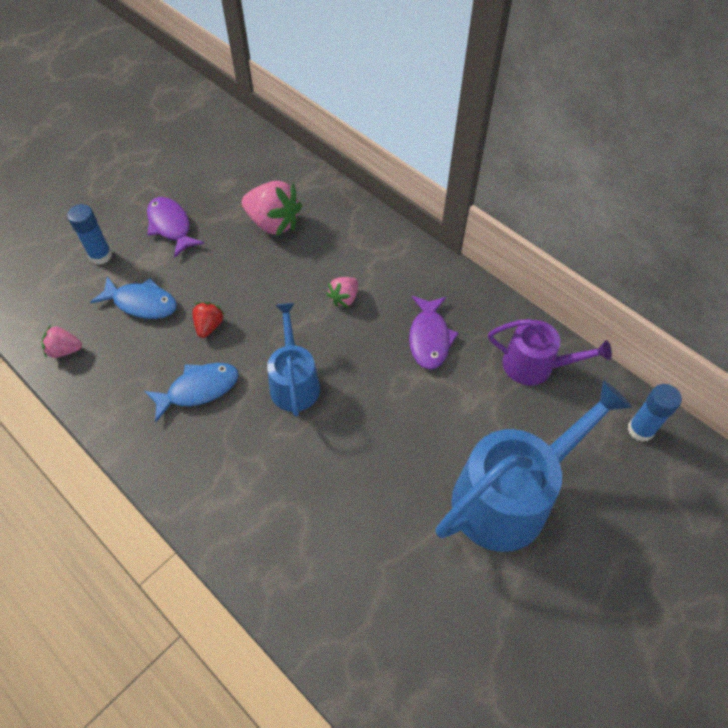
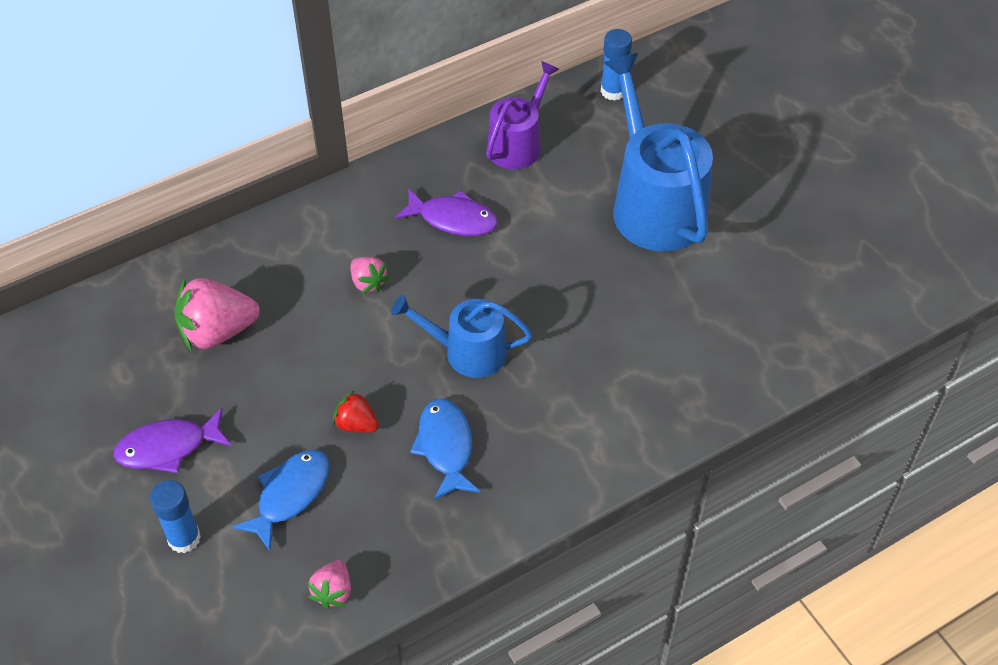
camera: 75 degrees left, 5 degrees down
(273, 223) = (217, 332): pink strawberry -> pink strawberry turned 150 degrees counterclockwise

